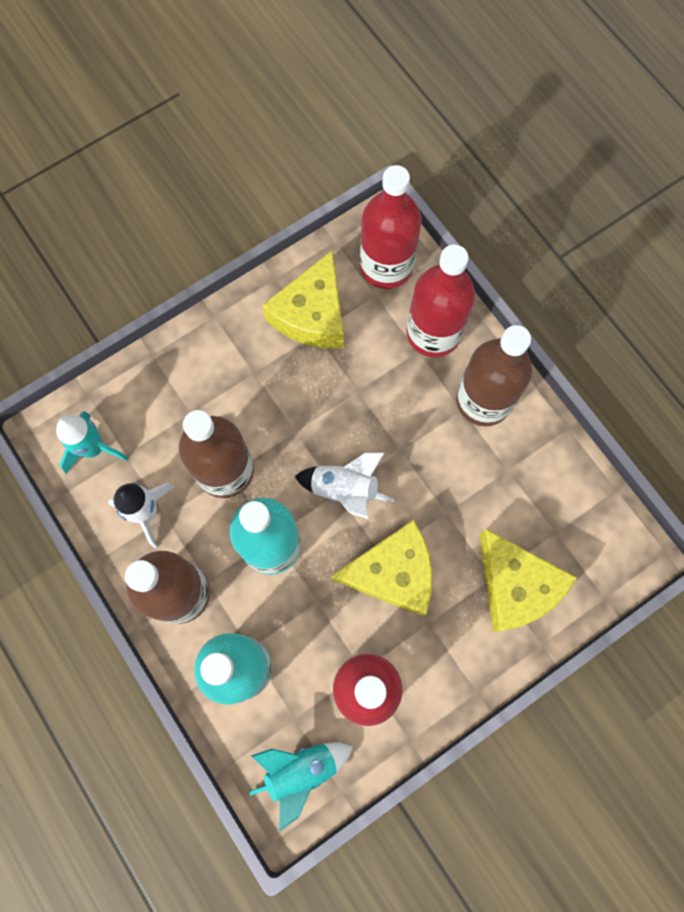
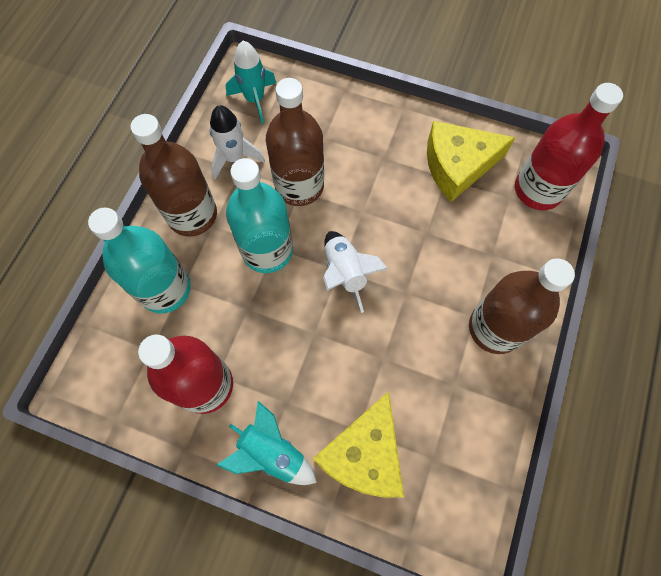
camera: 55 degrees right, 5 degrees down
(300, 769) = (114, 379): turquoise rocket -> turquoise rocket (272, 452)
(392, 573) = (306, 349): yellow cheese -> none
(433, 333) = (516, 256): red bottle -> none

